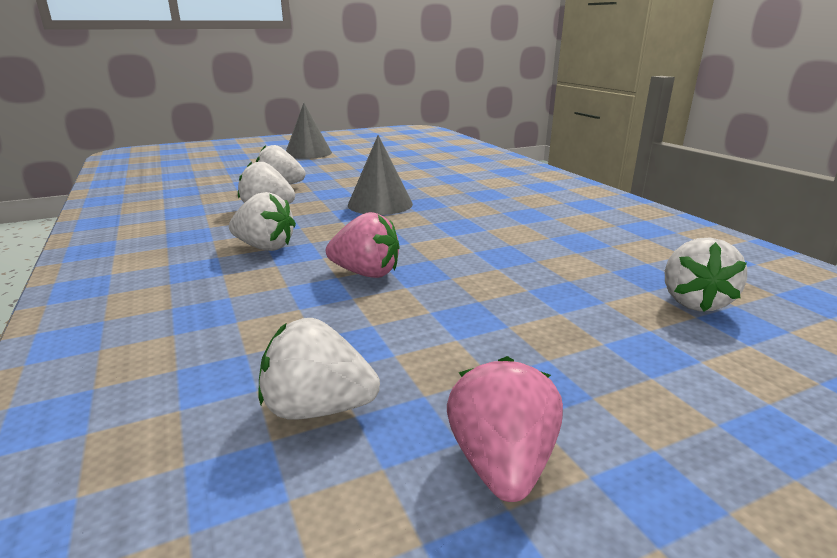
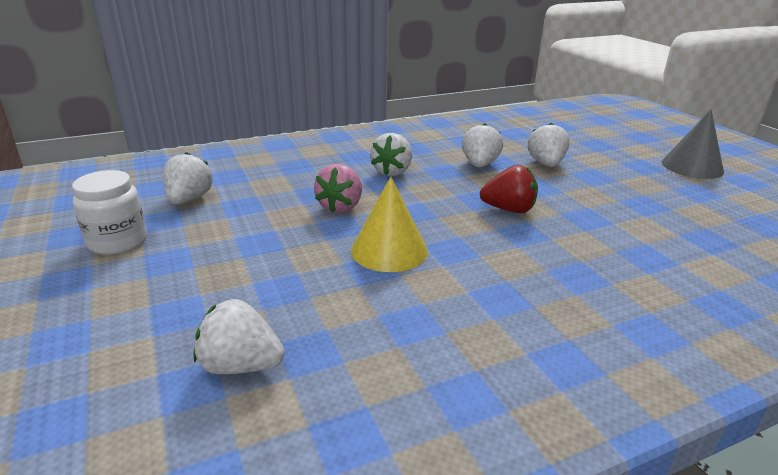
camera: 90 degrees right, 5 degrees up
(380, 204) = (509, 210): grey cone -> red strawberry
(467, 248) = (389, 250): none -> yellow cone
(501, 464) = (118, 241): pink strawberry -> white jar

